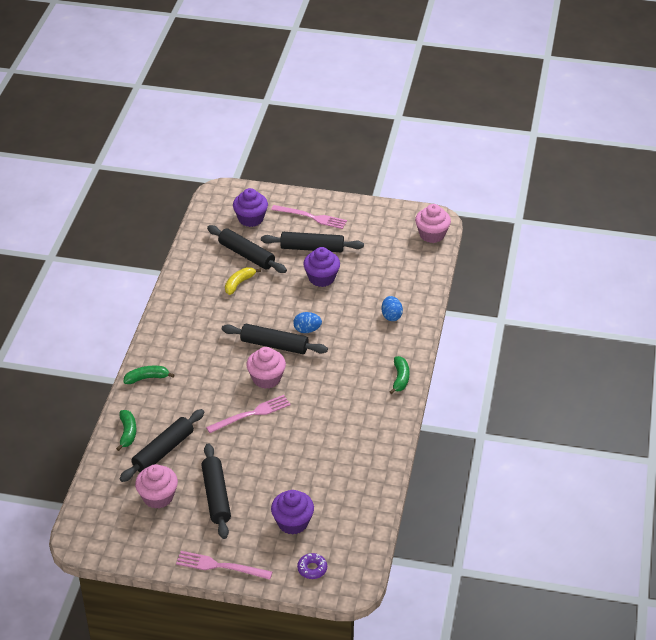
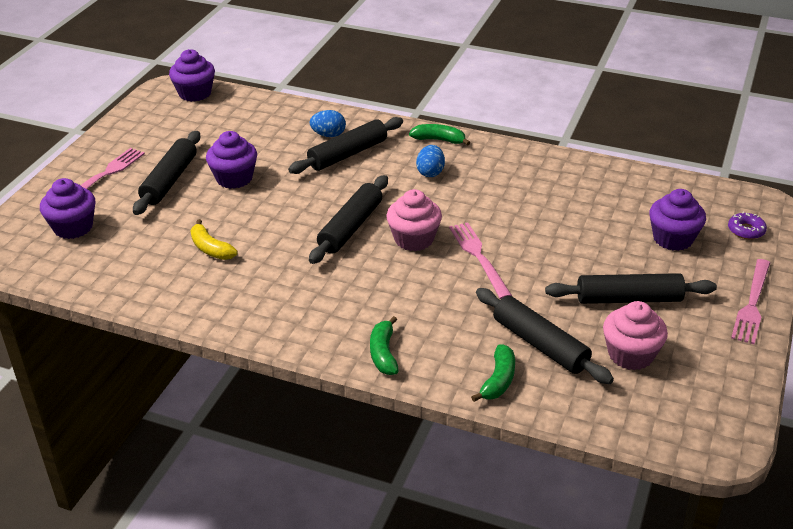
camera: 80 degrees left, 5 degrees down
(127, 433) = (498, 380): green banana -> green banana turned 105 degrees clockwise
(246, 255) = (152, 237): black rolling pin -> black rolling pin (347, 154)
(307, 330) = (331, 198): blue egg -> blue egg (430, 172)
(432, 235) = (195, 93): pink cupcake -> purple cupcake

